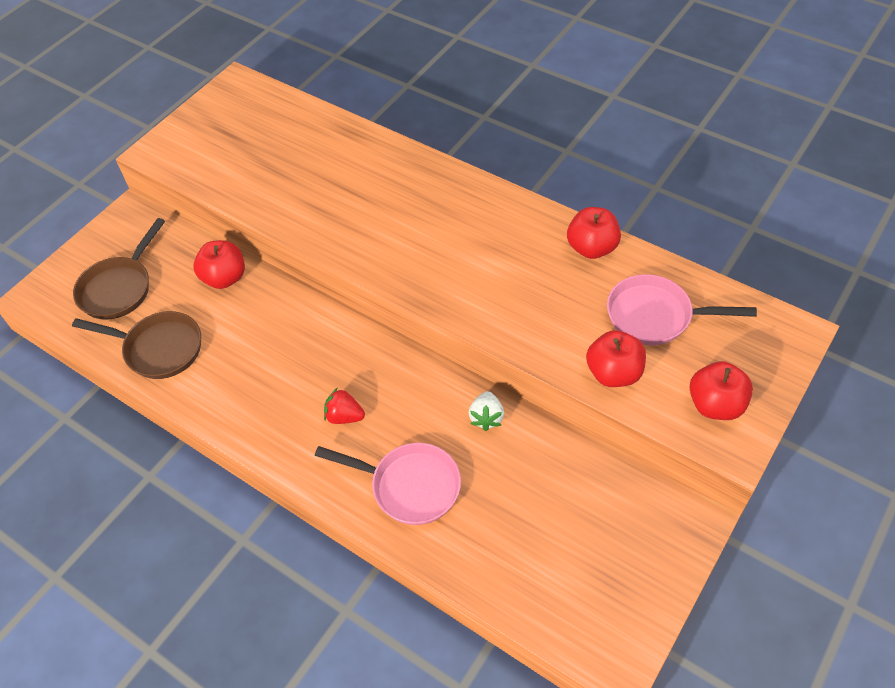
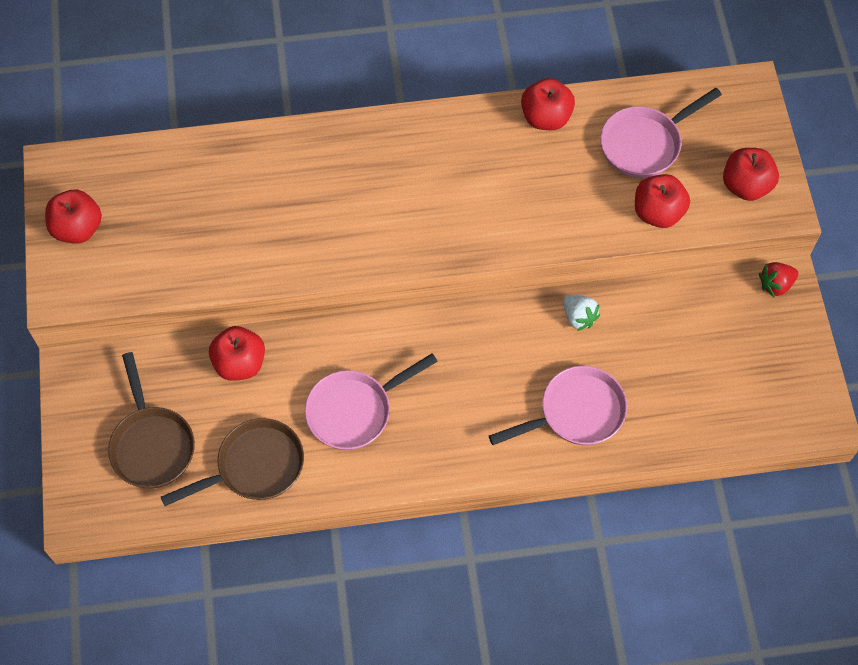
camera: 45 degrees left, 10 degrees up
(207, 123) = (78, 228): none -> red apple
(259, 362) = (355, 410): none -> pink pan
(344, 416) = (472, 400): red strawberry -> red strawberry (775, 285)

